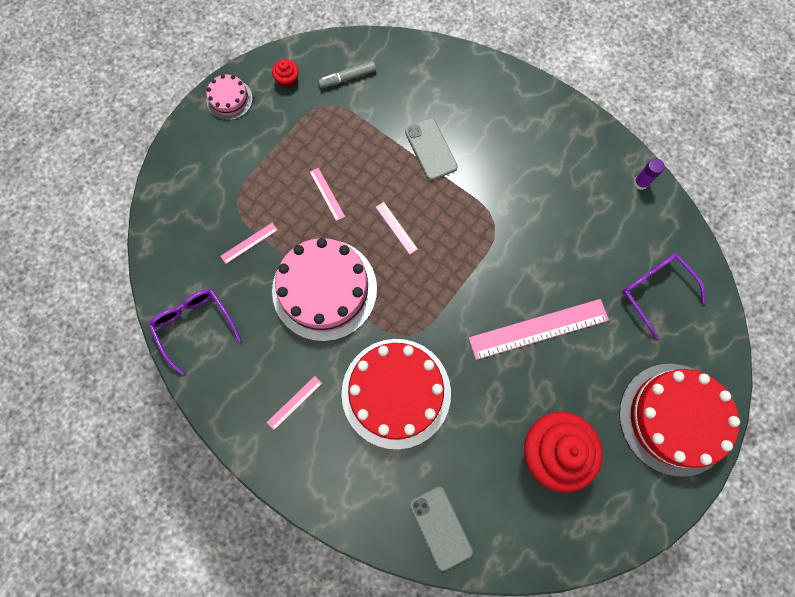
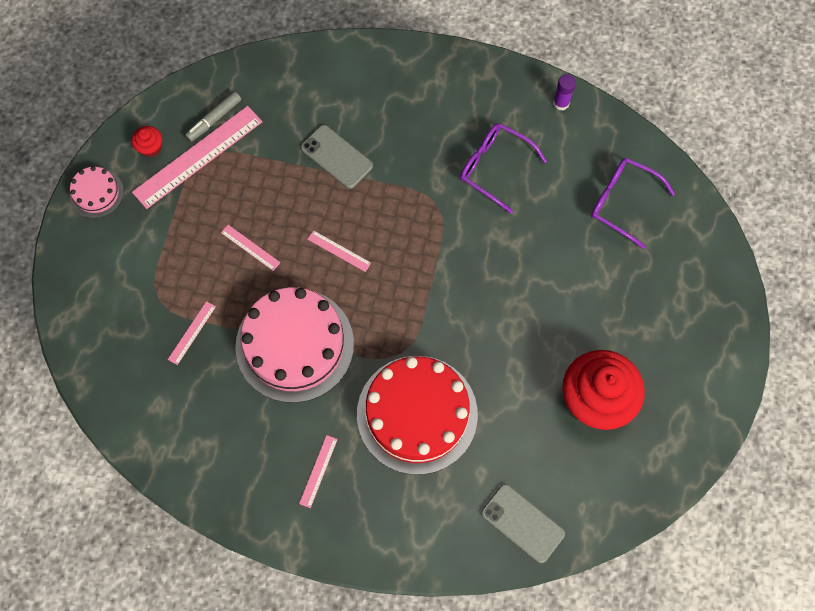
camera: 25 degrees left, 5 degrees down
(194, 325) = (174, 442): purple glasses -> purple glasses (494, 167)
(538, 329) = (528, 289): pink ruler -> pink ruler (198, 157)
(674, 418) = (695, 316): red cake -> none

